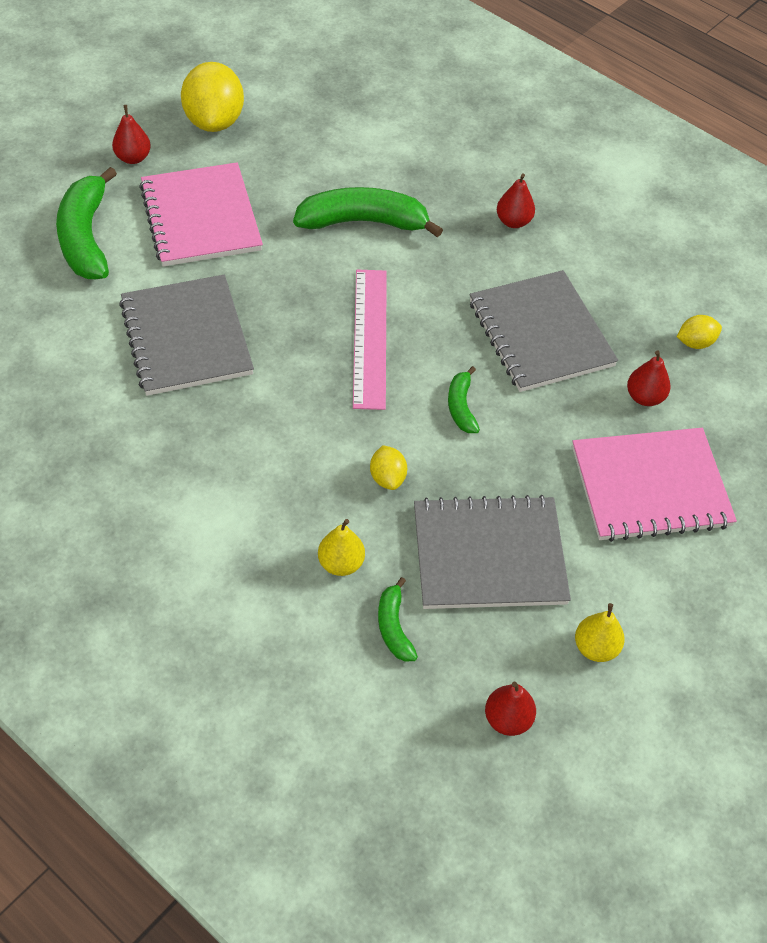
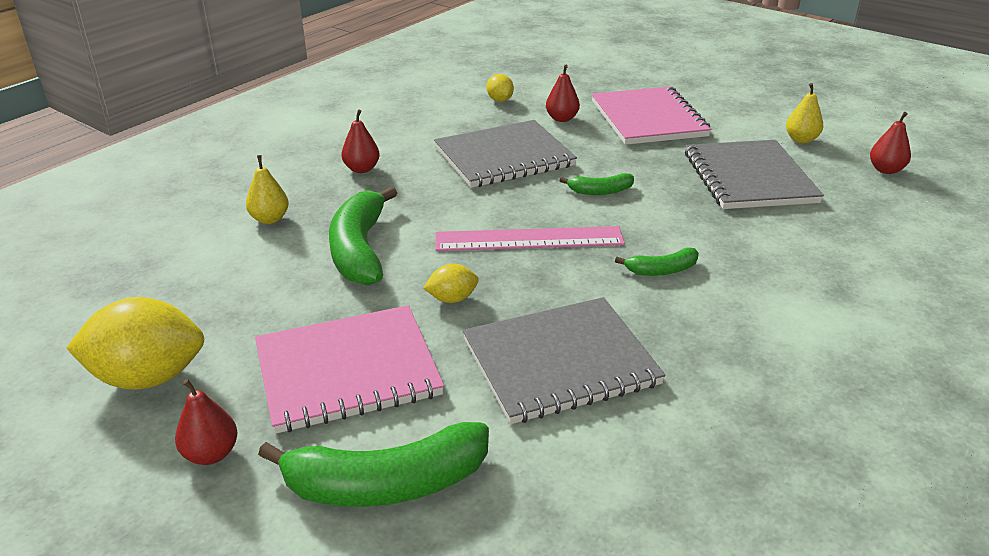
camera: 90 degrees left, 20 degrees down
(341, 563) = (802, 243): yellow pear -> yellow pear (270, 219)
(387, 478) = (697, 224): yellow lemon -> yellow lemon (452, 299)
(394, 627) = (846, 216): green banana -> green banana (662, 270)

